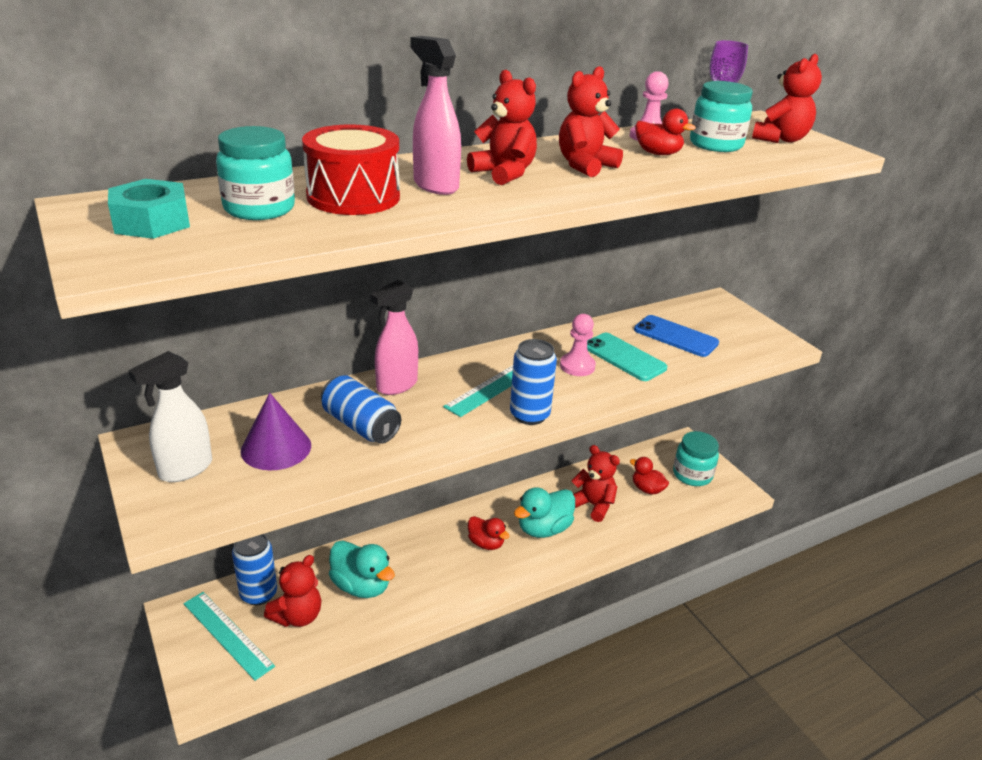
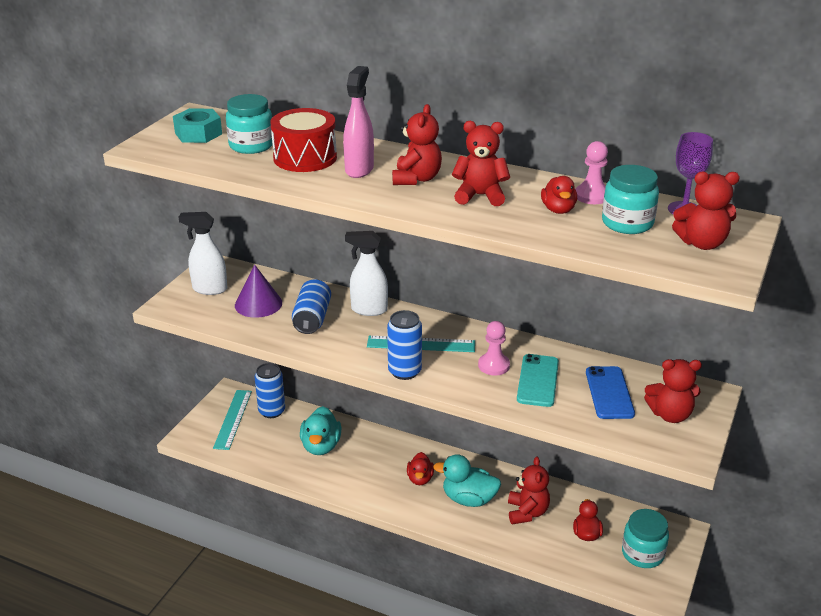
camera: 55 degrees right, 0 degrees up
(297, 616) = (271, 436): red teddy bear -> red teddy bear (670, 415)
(396, 385) = (368, 310): pink spray bottle -> white spray bottle

